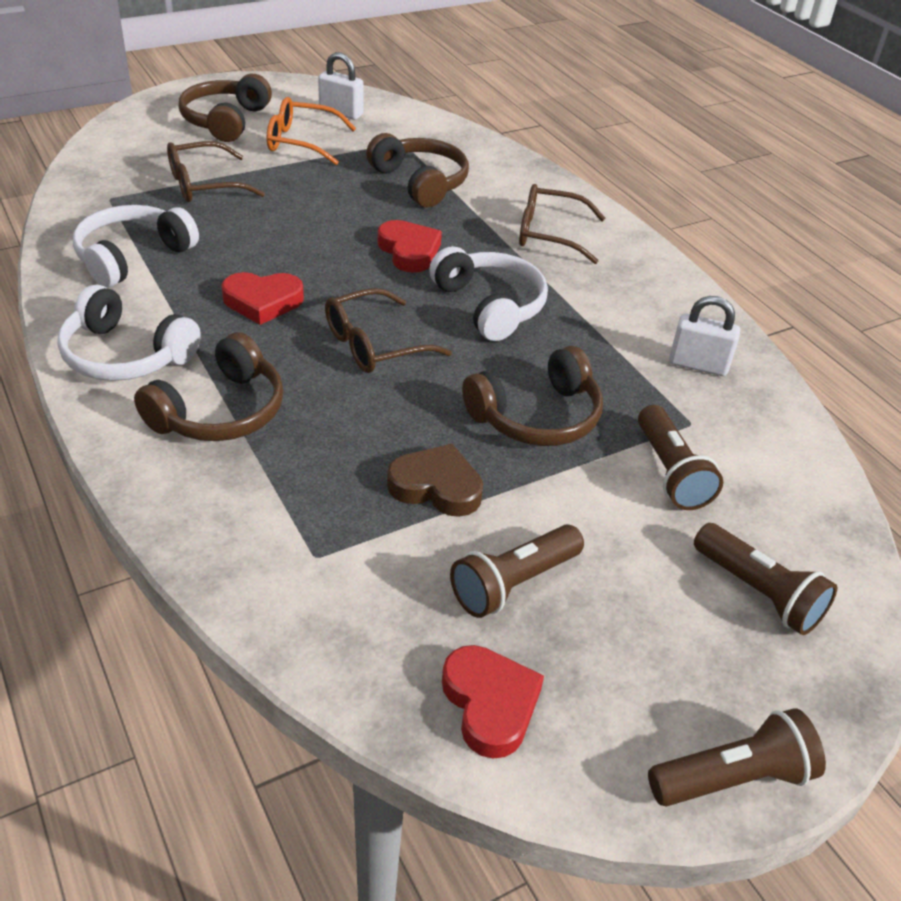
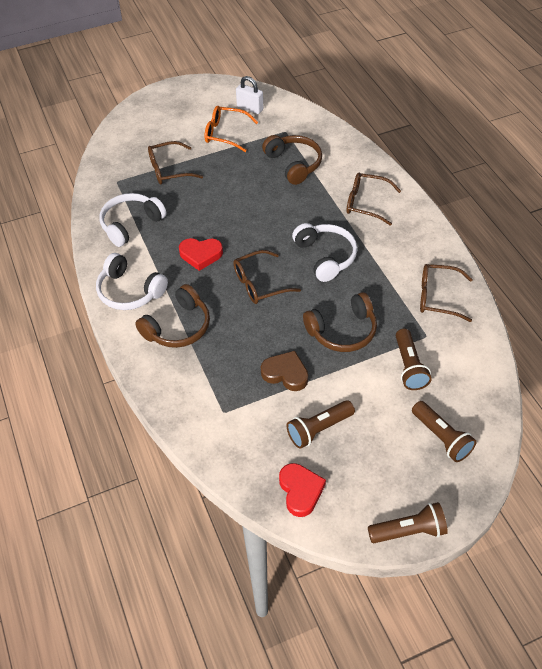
camera: 10 degrees right, 10 degrees up
(225, 121) = (181, 118): brown headphones -> none
(409, 251) = (283, 217): red heart -> none
(698, 365) = (437, 297): white padlock -> brown glasses

